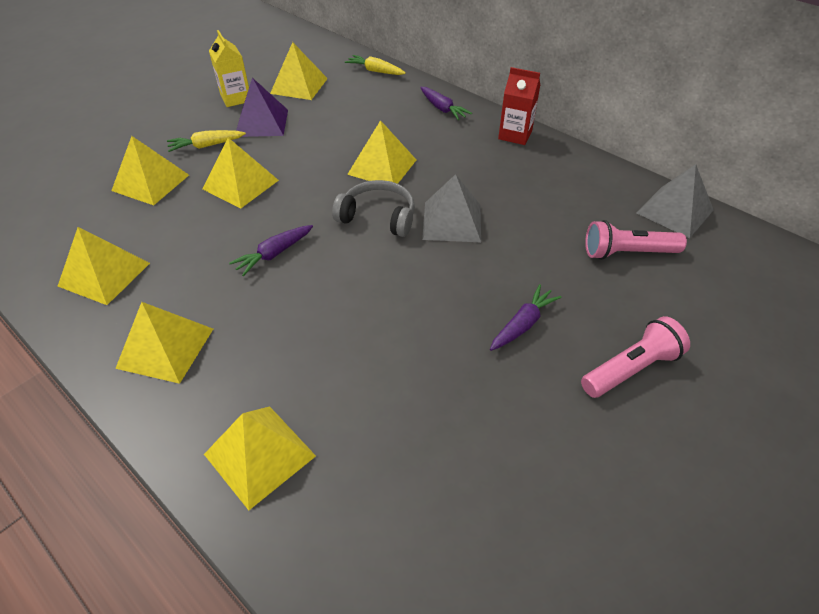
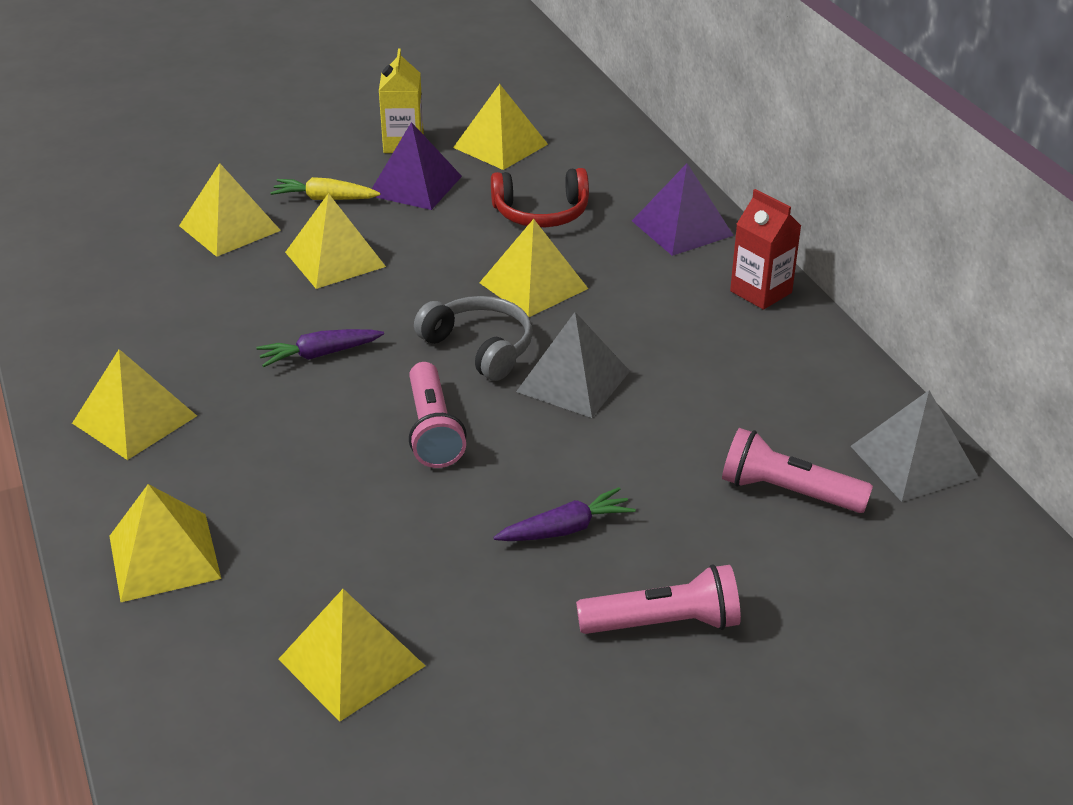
camera: 25 degrees right, 10 degrees down
(104, 274) = (116, 321): yellow pyramid -> yellow pyramid (351, 662)
(354, 120) = (541, 213): none -> red headphones
(375, 71) = (625, 149): yellow carrot -> none
(388, 283) = (433, 430): none -> pink flashlight
(442, 109) = (682, 228): purple carrot -> purple pyramid

